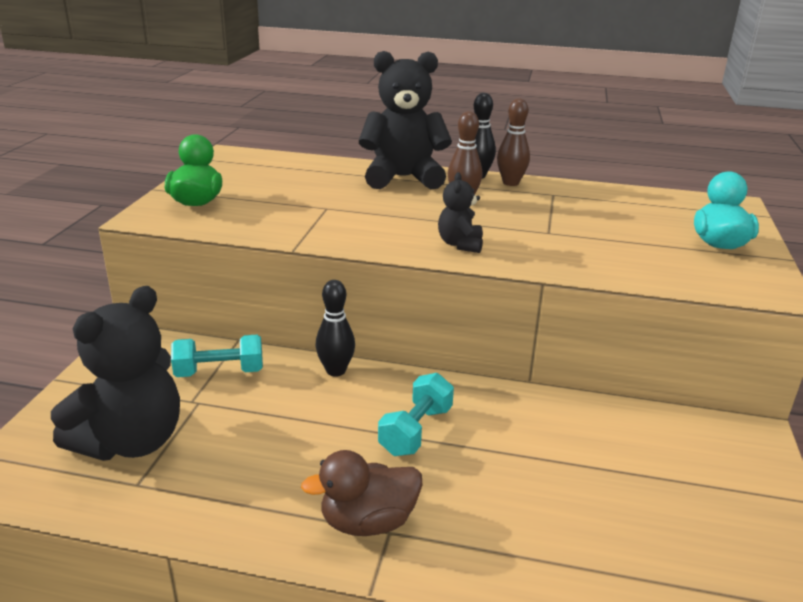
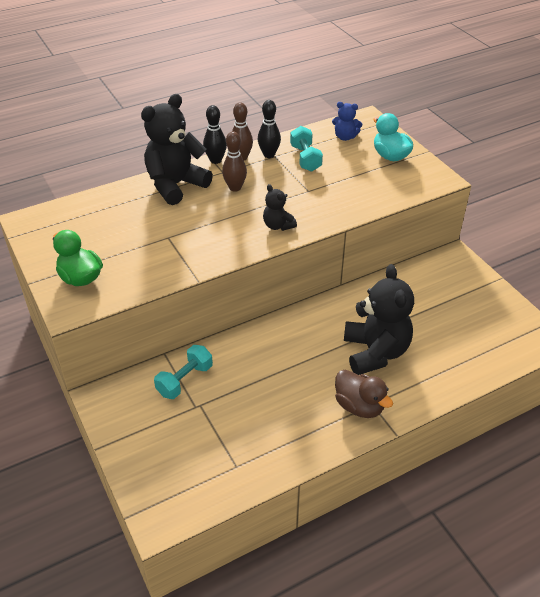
camera: 40 degrees left, 15 degrees up
(131, 441) = (199, 449): black teddy bear -> black teddy bear (375, 352)
(336, 371) = (244, 338): black bowling pin -> black bowling pin (269, 155)
(368, 522) = (359, 406): brown duck -> brown duck turned 75 degrees counterclockwise
(416, 431) = (324, 347): turquoise dumbbell -> turquoise dumbbell (305, 158)
(674, 209) = (345, 137): none -> blue teddy bear

